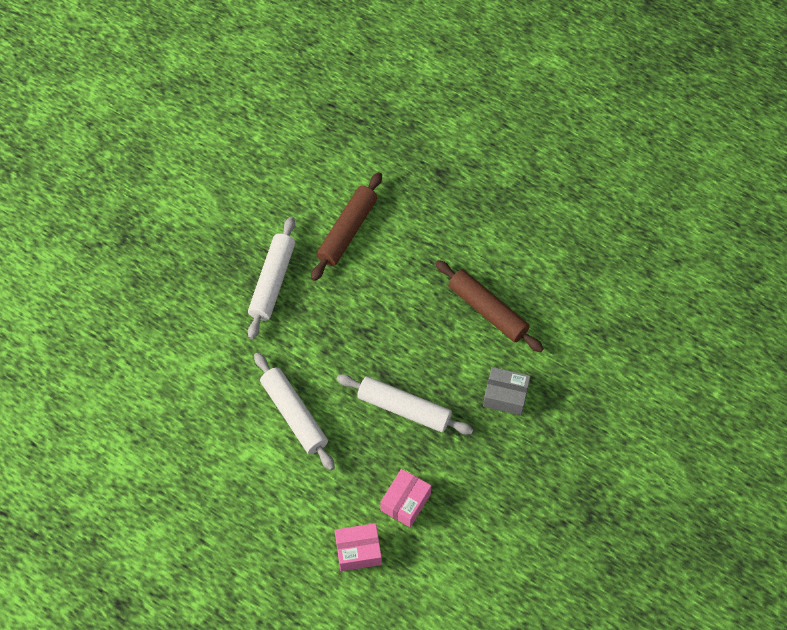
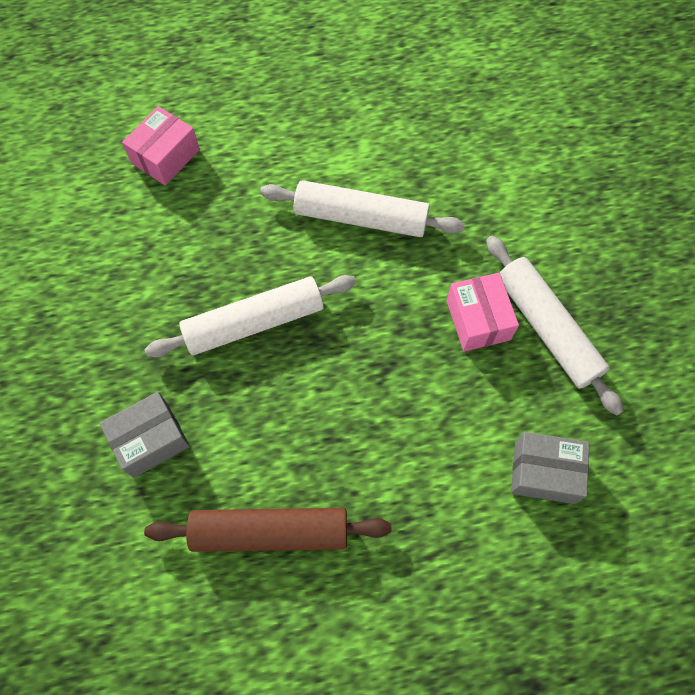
camera: 135 degrees right, 5 degrees up
(347, 231) = (544, 472): brown rolling pin -> grey box
(405, 502) = (161, 234): pink box -> pink box (478, 320)

